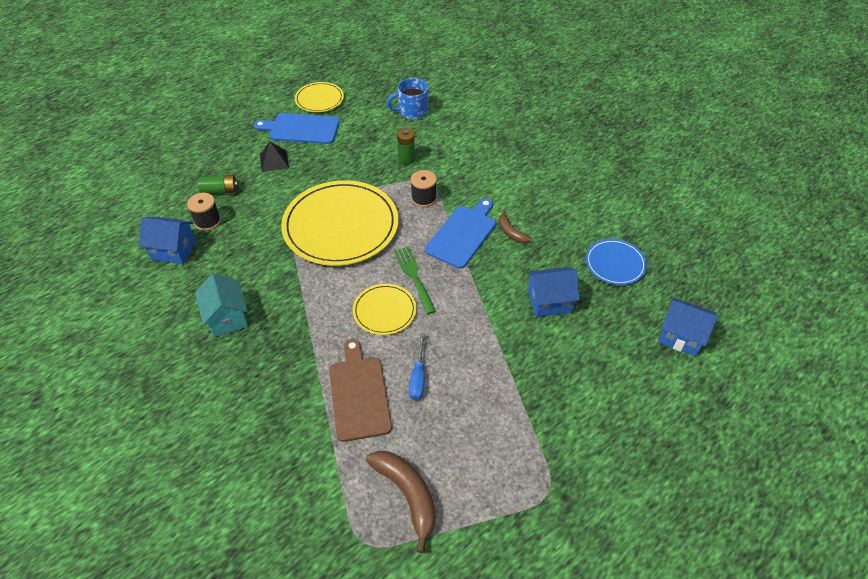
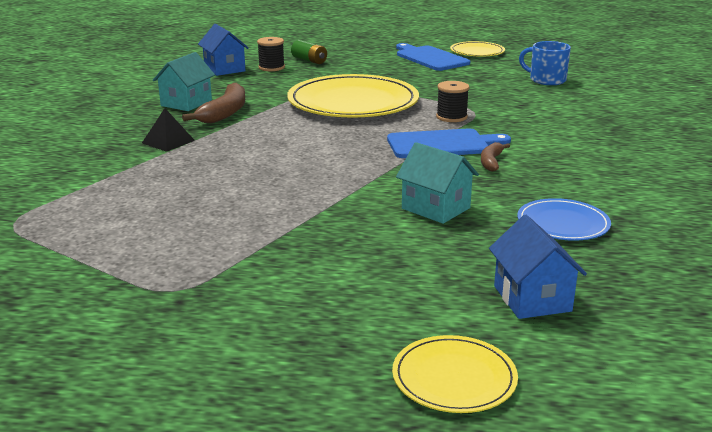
camera: 50 degrees right, 25 degrees down
(274, 161) = (375, 63): black pyramid -> black pyramid (168, 141)
(359, 394) = (177, 168): brown cutting board -> none
(384, 311) = (287, 146): yellow plate -> yellow plate (454, 378)
(406, 159) = (483, 96): green battery -> none
(407, 495) = (88, 223): brown banana -> brown banana (225, 113)
(414, 277) = (349, 144): green fork -> none
(418, 377) = (232, 183): blue screwdriver -> none
(549, 301) = (436, 208): blue house -> turquoise house

